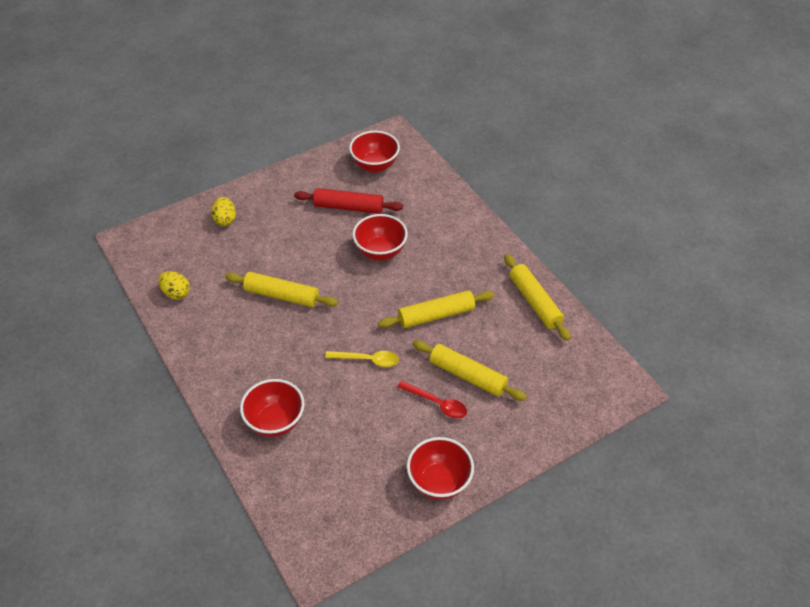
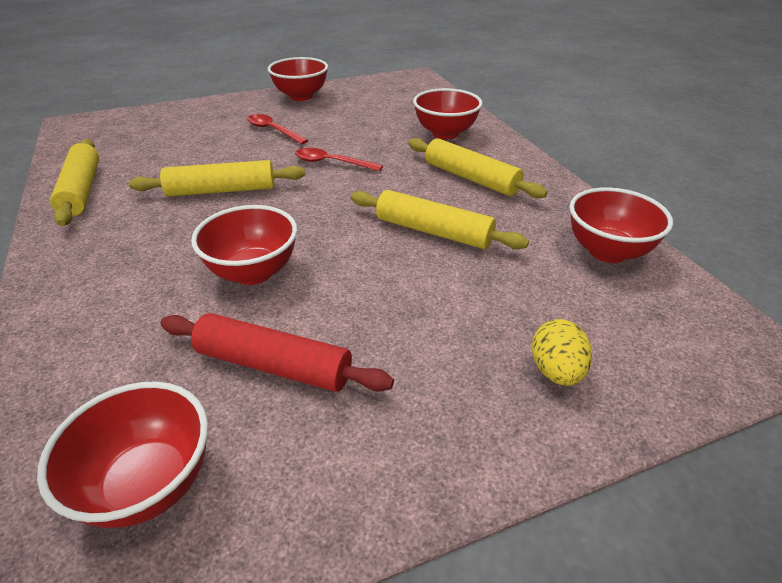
camera: 170 degrees left, 10 degrees down
(176, 293) = (607, 251): yellow egg -> red bowl
(367, 360) = (332, 163): yellow spoon -> red spoon
(467, 375) = (226, 143): yellow rolling pin -> yellow rolling pin (471, 178)

